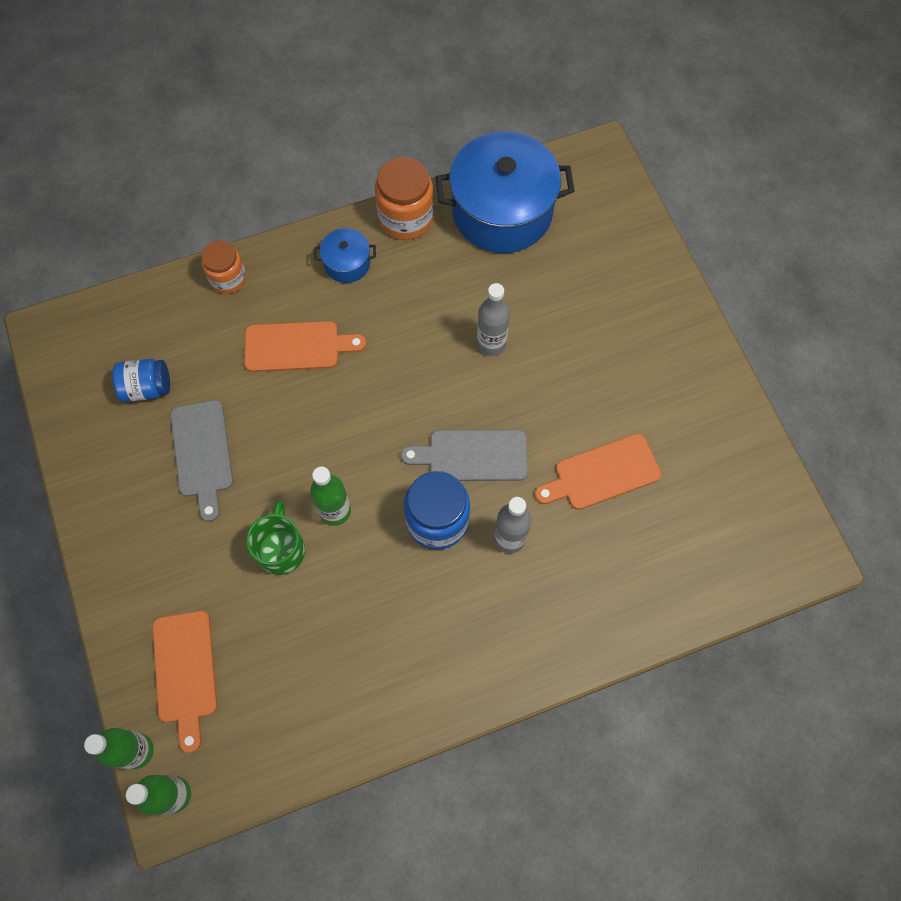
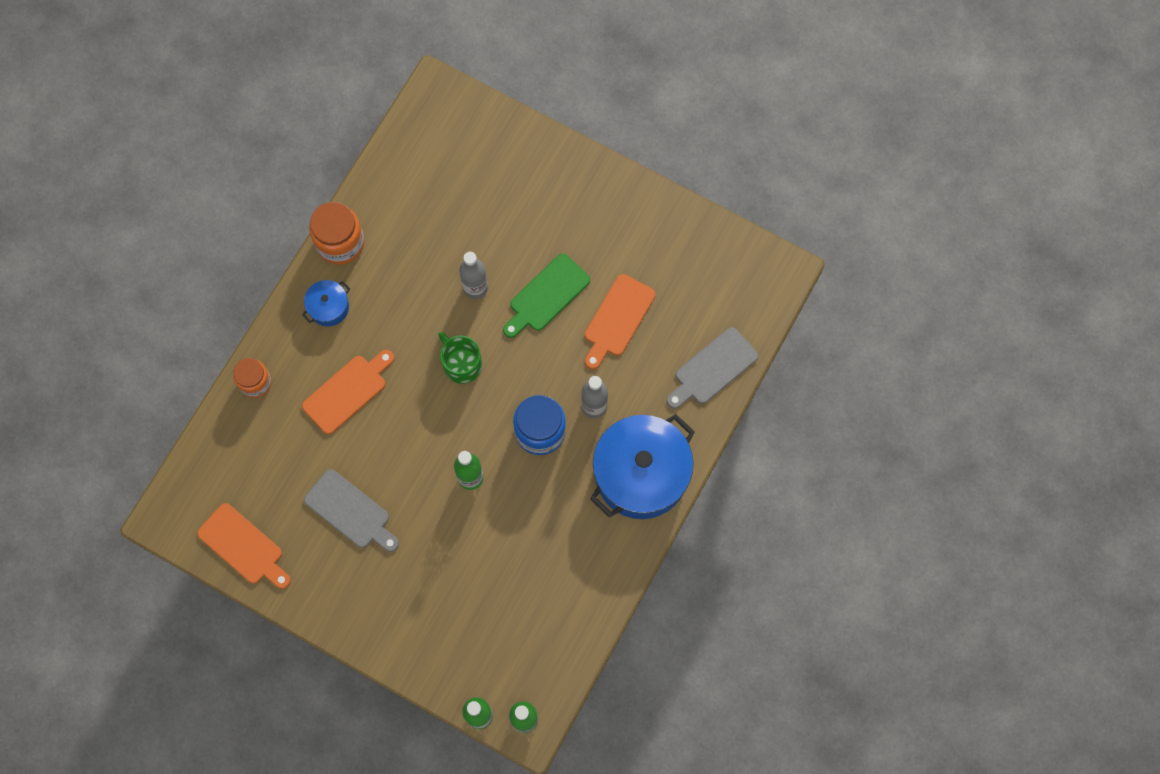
camera: 40 degrees left, 5 degrees up
(147, 388) = (271, 500): blue jar -> none
(185, 672) = (466, 648): orange cutting board -> orange cutting board (243, 546)
(281, 549) = (457, 529): green mug -> green mug (461, 364)
(473, 456) = (527, 372): grey cutting board -> grey cutting board (713, 369)
(502, 212) = (403, 187): blue pot -> blue pot (641, 474)
(552, 400) = (547, 295): none -> green cutting board

